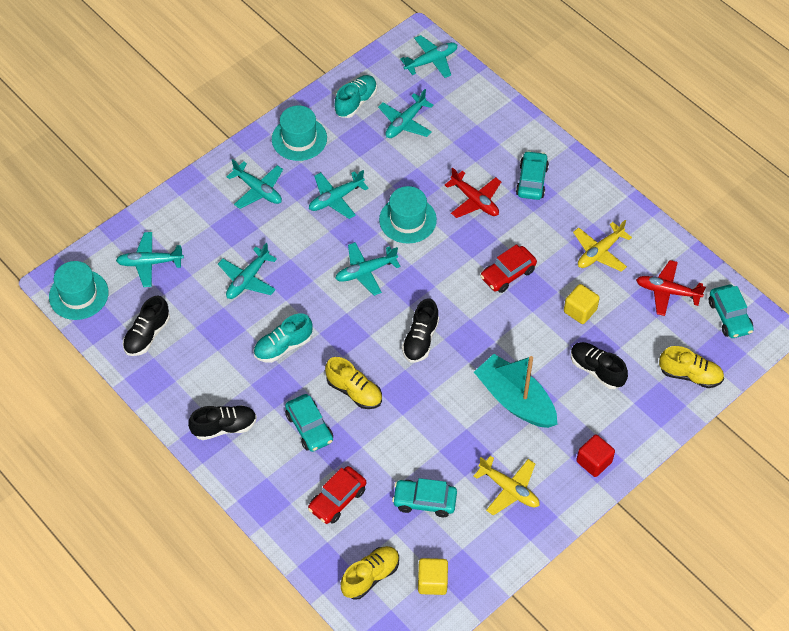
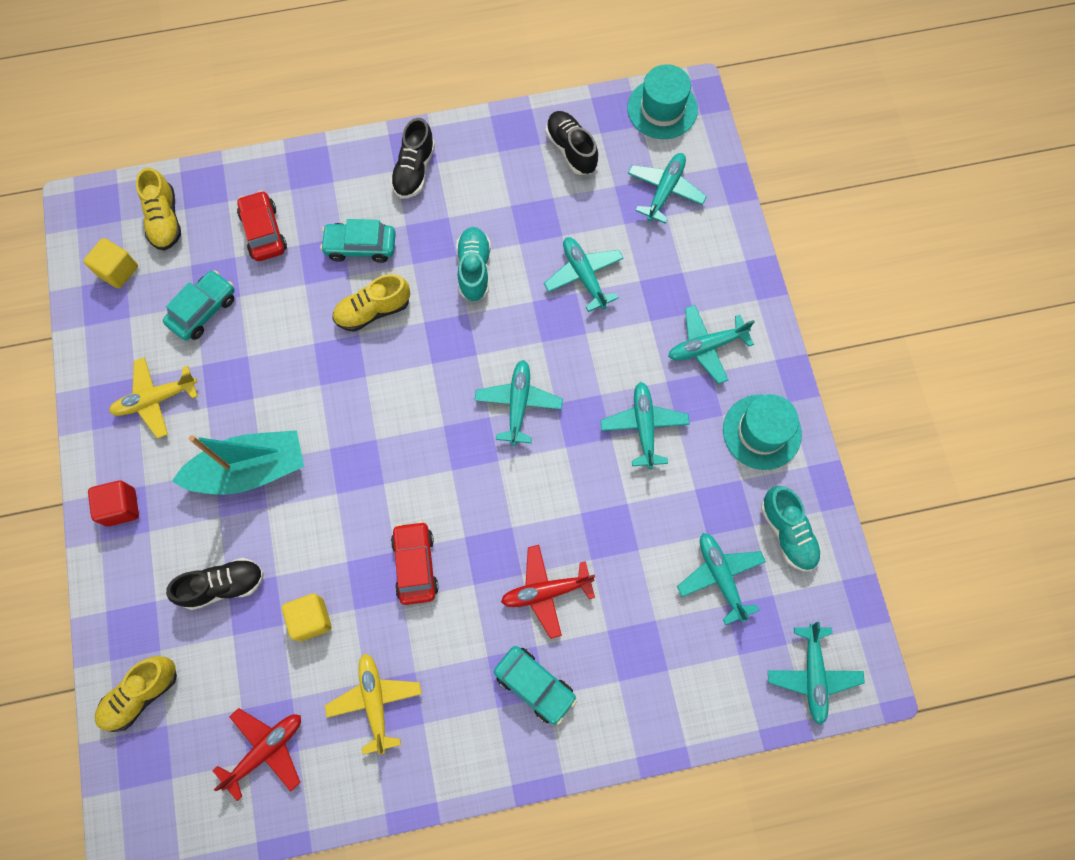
camera: 120 degrees right, 15 degrees up
(407, 220) = (564, 492): turquoise hat -> none
(420, 340) = (391, 413): black shoe -> none
(729, 316) = (180, 807): turquoise car -> none

